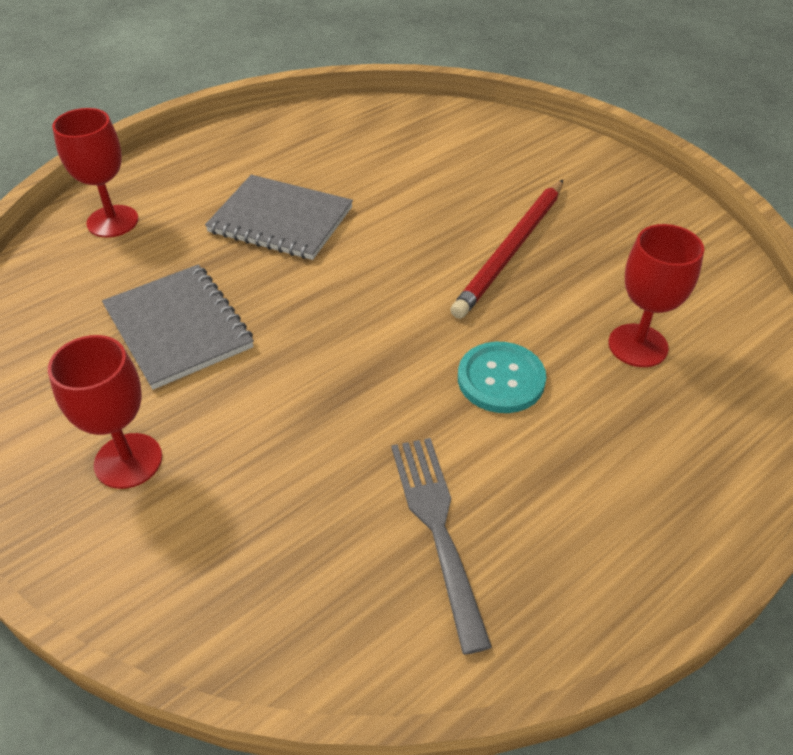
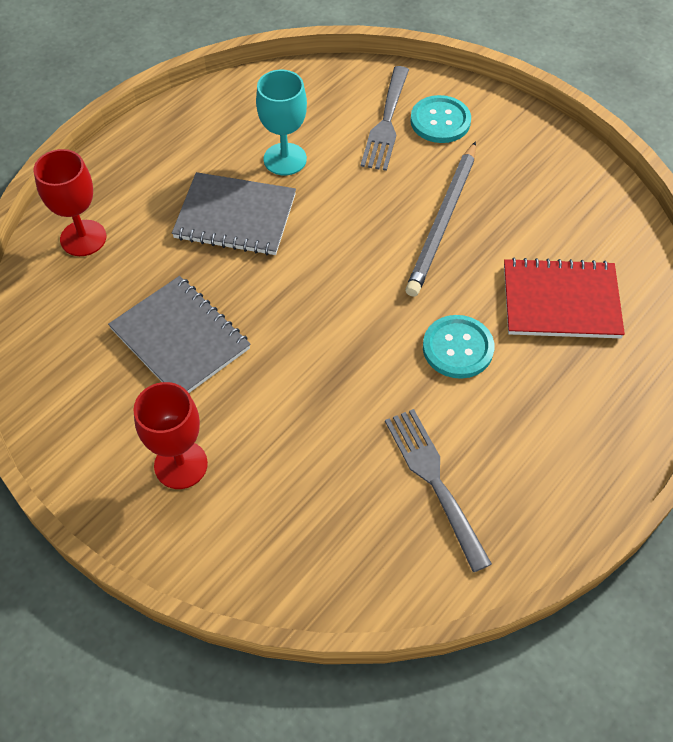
camera: 10 degrees left, 10 degrees up
(350, 176) = (285, 159): none -> turquoise goblet
(468, 155) = (386, 122): none -> grey fork
(511, 250) = (443, 221): red pencil -> grey pencil
(528, 160) = (440, 121): none -> turquoise button
(638, 345) = (561, 301): red goblet -> red notebook

